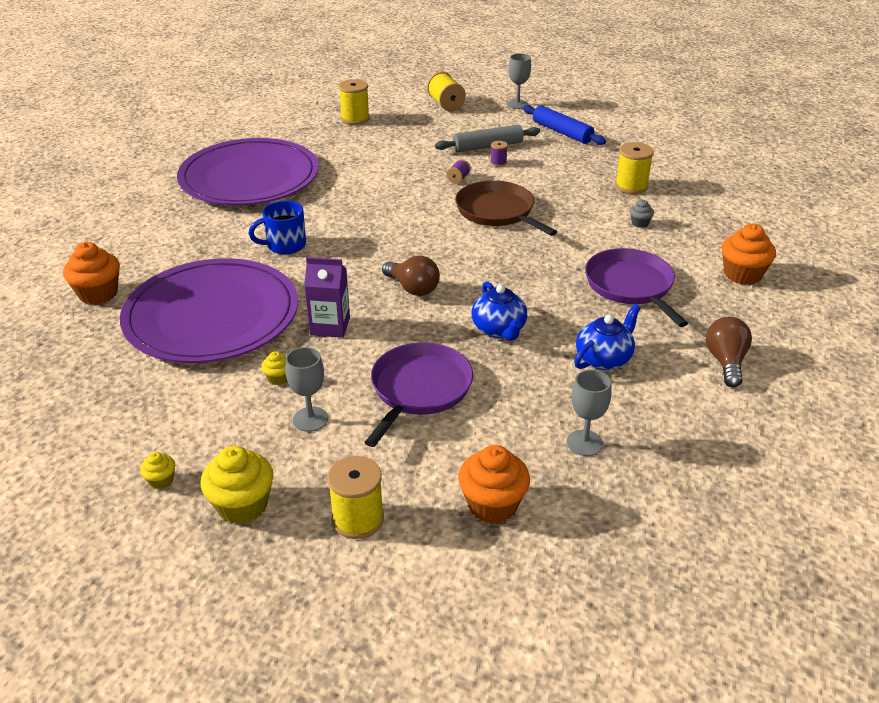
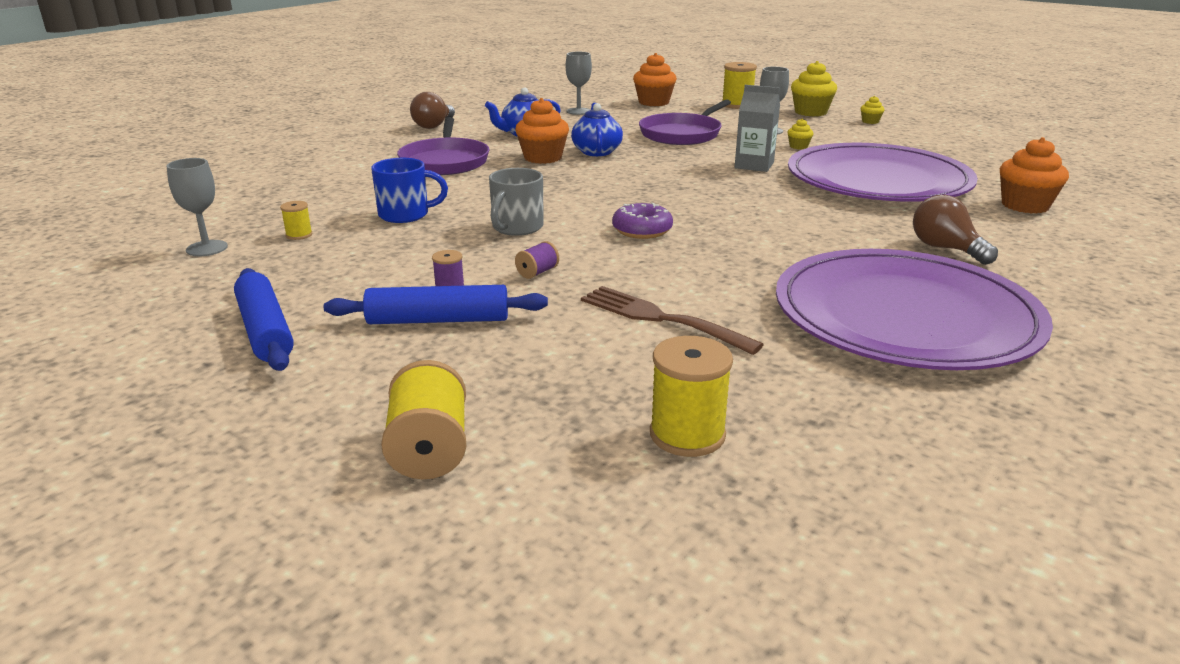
camera: 165 degrees left, 10 degrees down
(285, 245) = (813, 223): blue mug -> blue mug (405, 215)
(330, 326) = (754, 165): purple carton -> grey carton
(378, 160) = (660, 318): none -> brown fork
(409, 221) = (642, 230): none -> purple donut
(413, 288) = (664, 179): brown light bulb -> brown light bulb (945, 249)
(487, 146) = (438, 320): grey rolling pin -> blue rolling pin
(497, 211) = (516, 227): brown pan -> grey mug
(517, 104) = (255, 420): grey goblet -> grey goblet (207, 248)
(631, 186) = (299, 235): yellow spool -> yellow spool, size x0.53
(640, 223) = (356, 200): grey cupcake -> none
(742, 274) = (327, 158): orange cupcake -> orange cupcake (543, 158)

